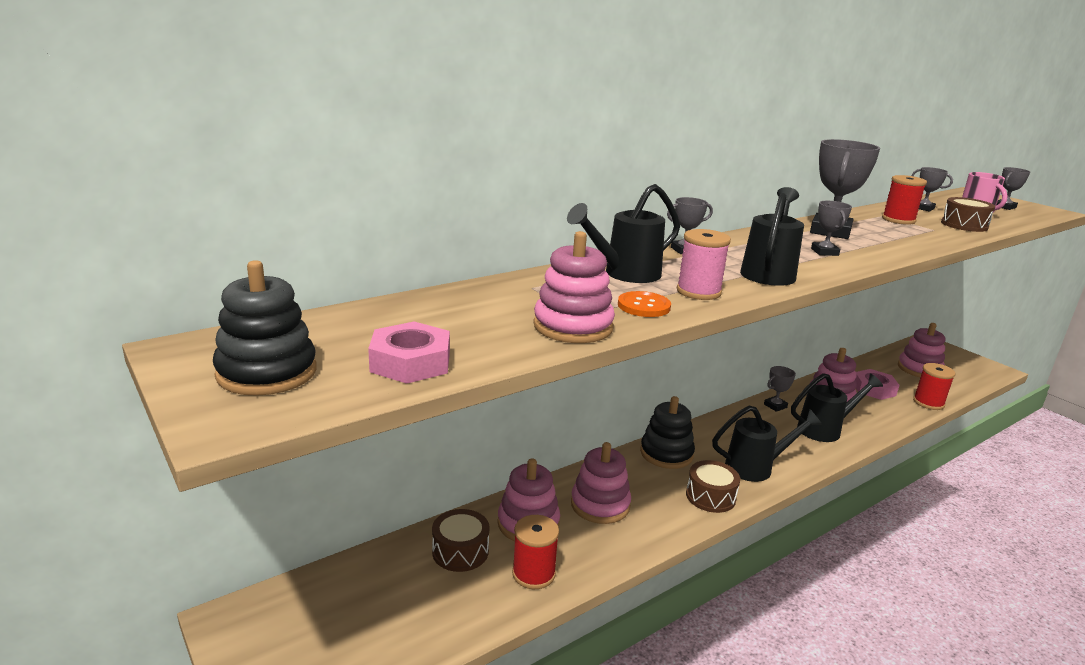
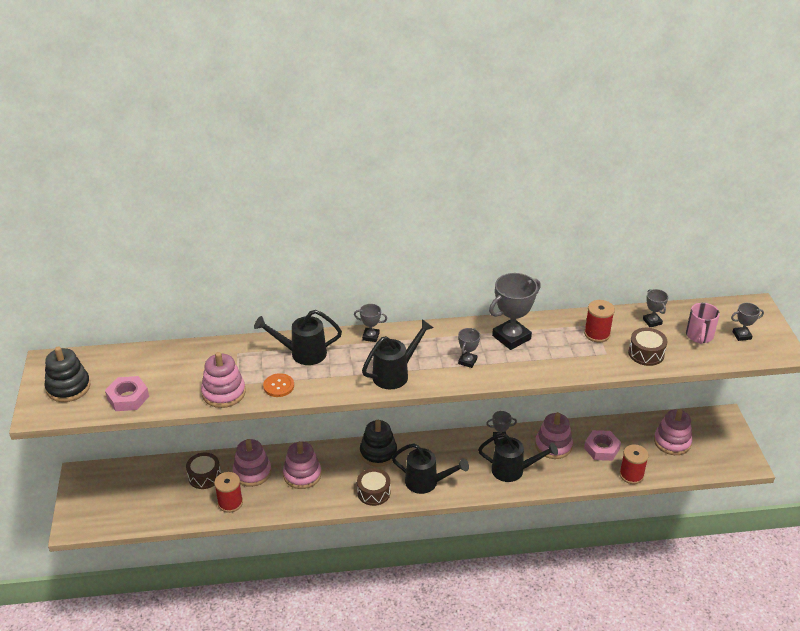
camera: 30 degrees right, 15 degrees up
(698, 292) = (325, 382): pink spool -> none

